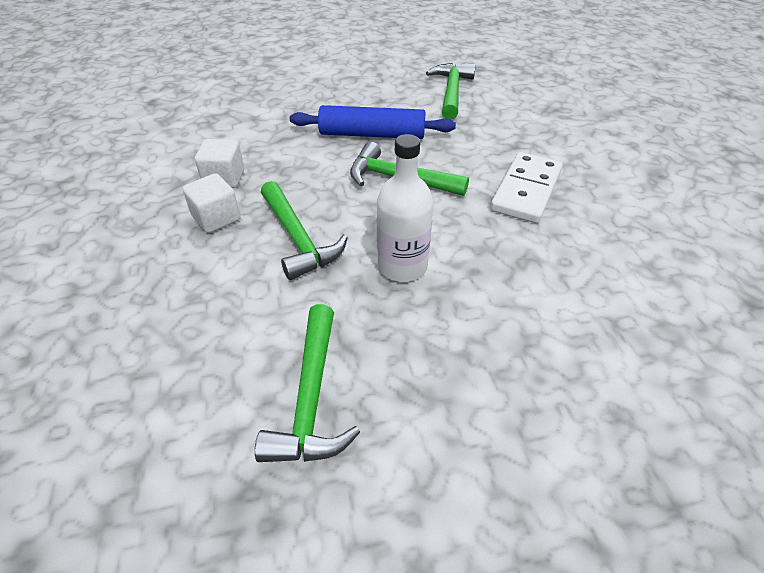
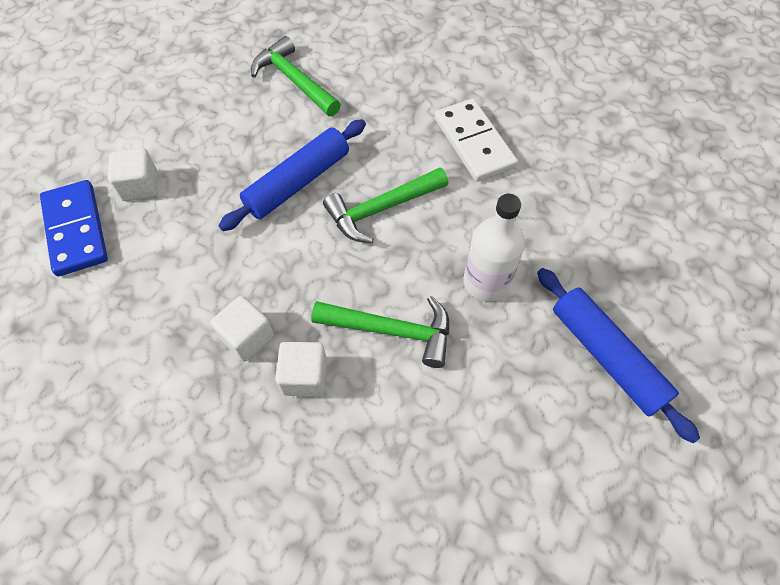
camera: 50 degrees left, 15 degrees up
(236, 84) = (76, 230): none -> blue domino
(292, 86) = (140, 186): none -> white cube
(311, 397) = (567, 425): green hammer -> none
(417, 390) = (606, 356): none -> blue rolling pin

